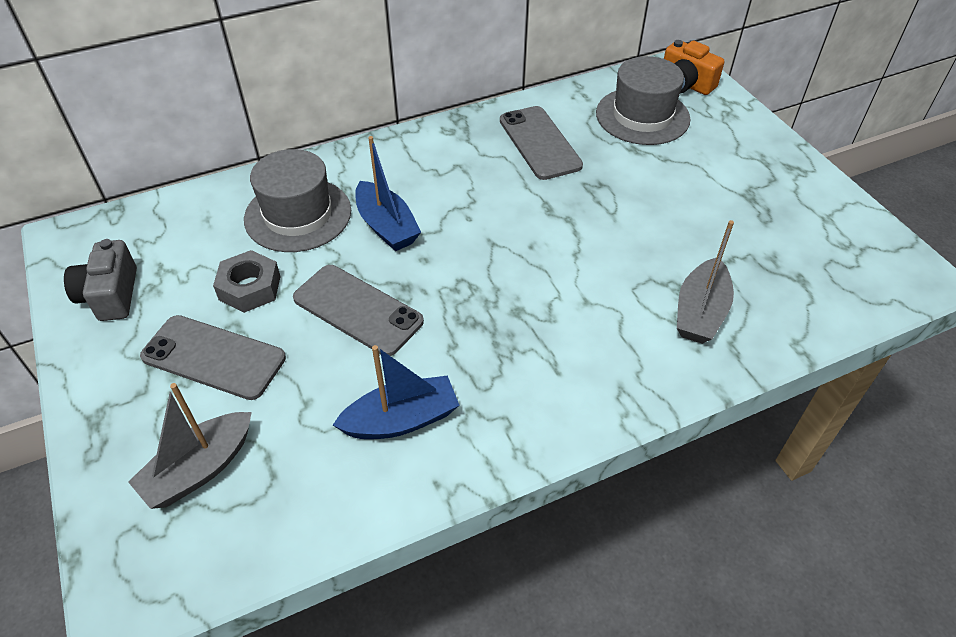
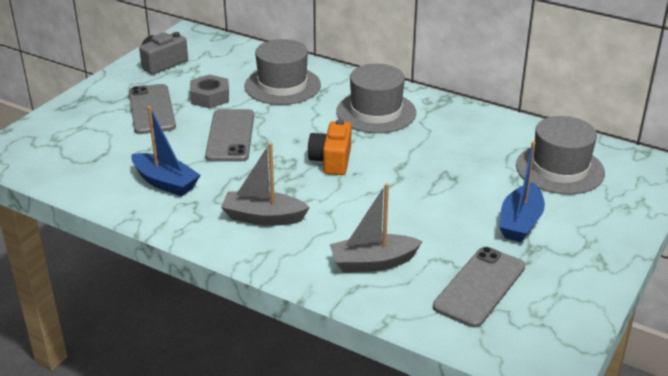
camera: 55 degrees right, 15 degrees down
(199, 469) = (80, 138): grey boat -> grey boat (263, 217)
(386, 226) = (308, 117): blue boat -> blue boat (520, 222)
(432, 174) = (376, 112): none -> grey hat
(539, 143) = (463, 138): grey phone -> grey phone (479, 287)
(685, 84) = (633, 175): orange camera -> orange camera (331, 160)

